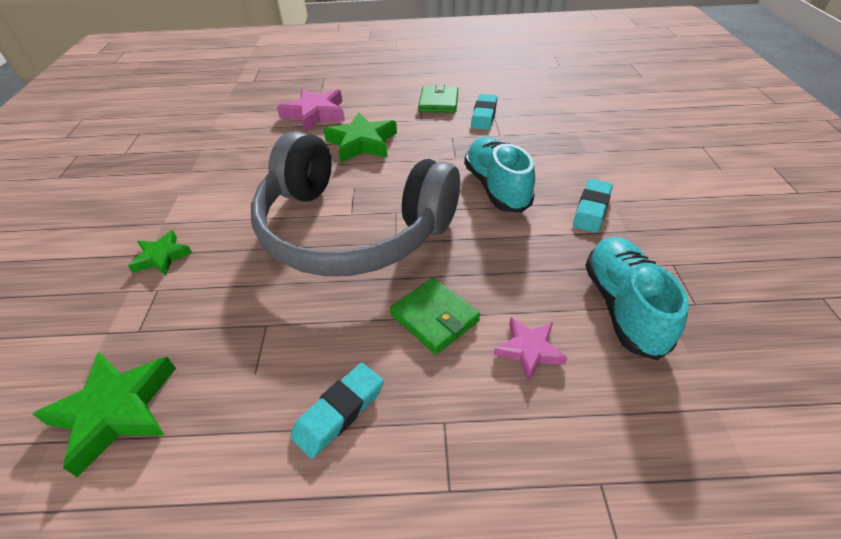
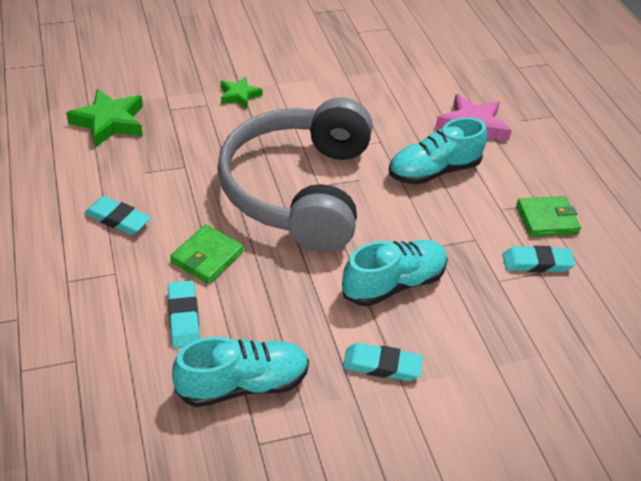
camera: 70 degrees right, 0 degrees up
(362, 143) = (433, 171): green star -> turquoise shoe
(529, 350) = (183, 317): pink star -> turquoise eraser

